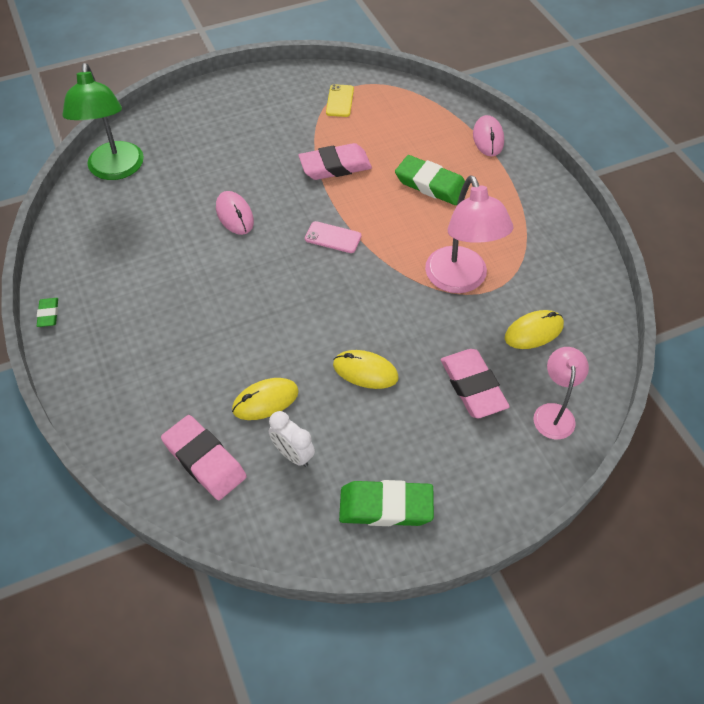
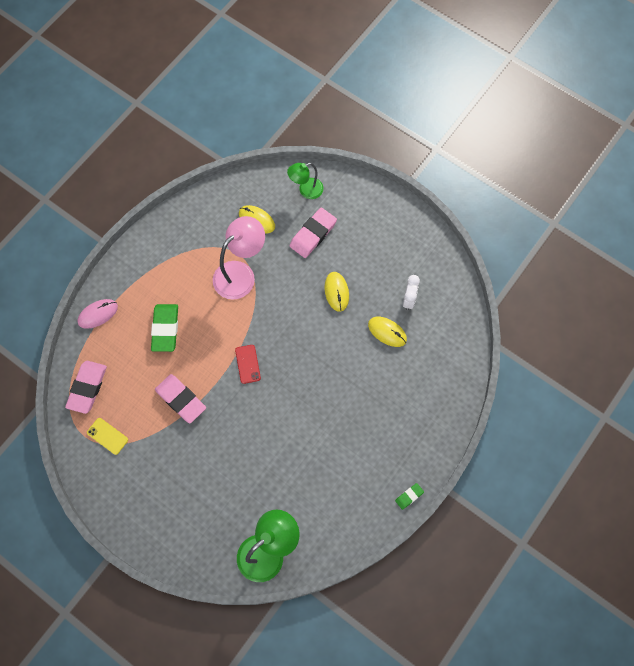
camera: 120 degrees left, 15 degrees up
(204, 460) = (440, 340): pink eraser -> pink eraser (87, 388)
(235, 215) = (263, 437): pink mouse -> none
(333, 237) = (247, 364): pink phone -> red phone
(340, 101) = (107, 436): yellow phone -> yellow phone turned 60 degrees clockwise
(386, 506) = (408, 242): green eraser -> none
(554, 413) = (306, 190): pink lamp -> green lamp

